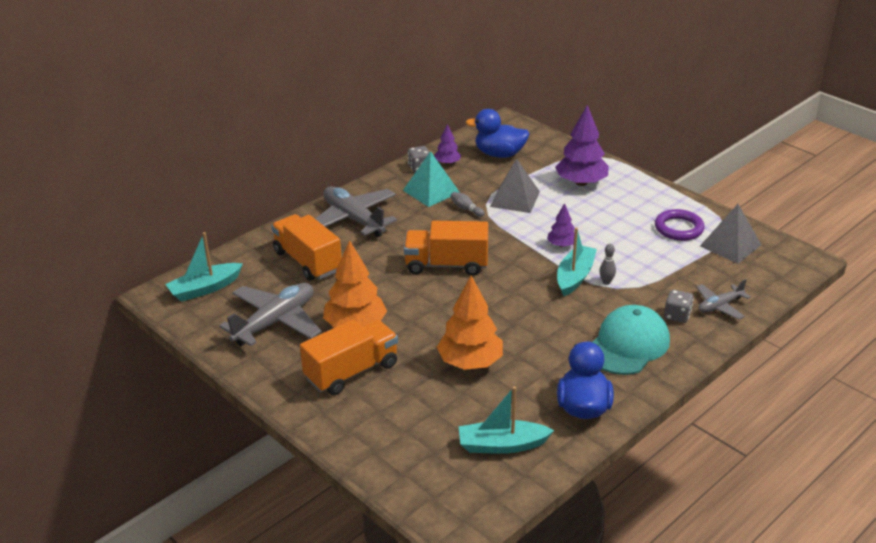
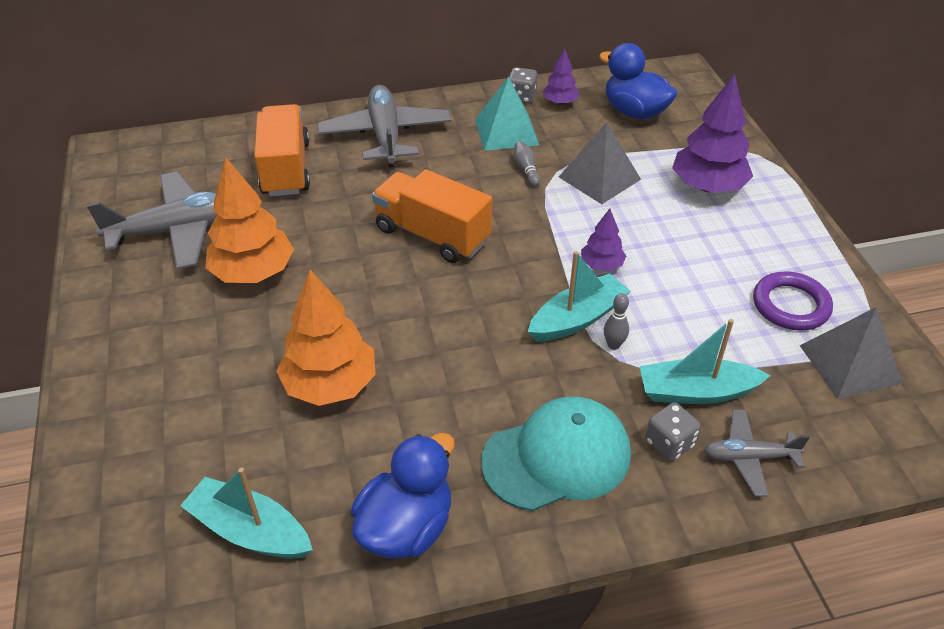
camera: 30 degrees right, 10 degrees up
(205, 289) = (154, 160): turquoise boat -> turquoise boat (696, 392)
(351, 372) = (189, 332): orange truck -> none

